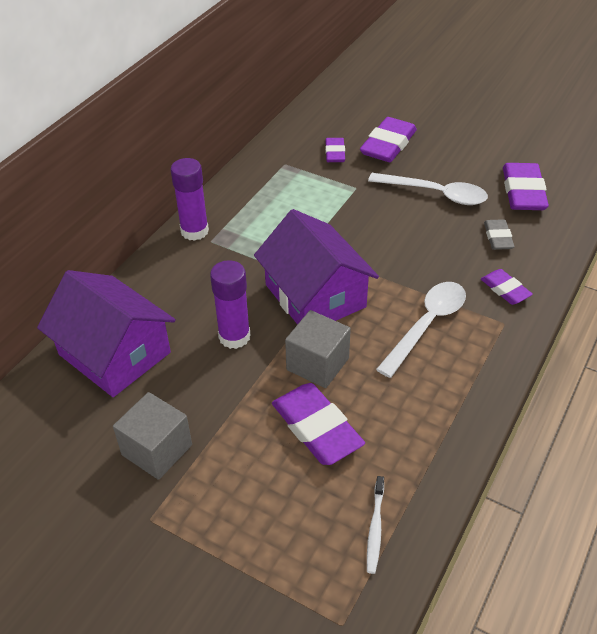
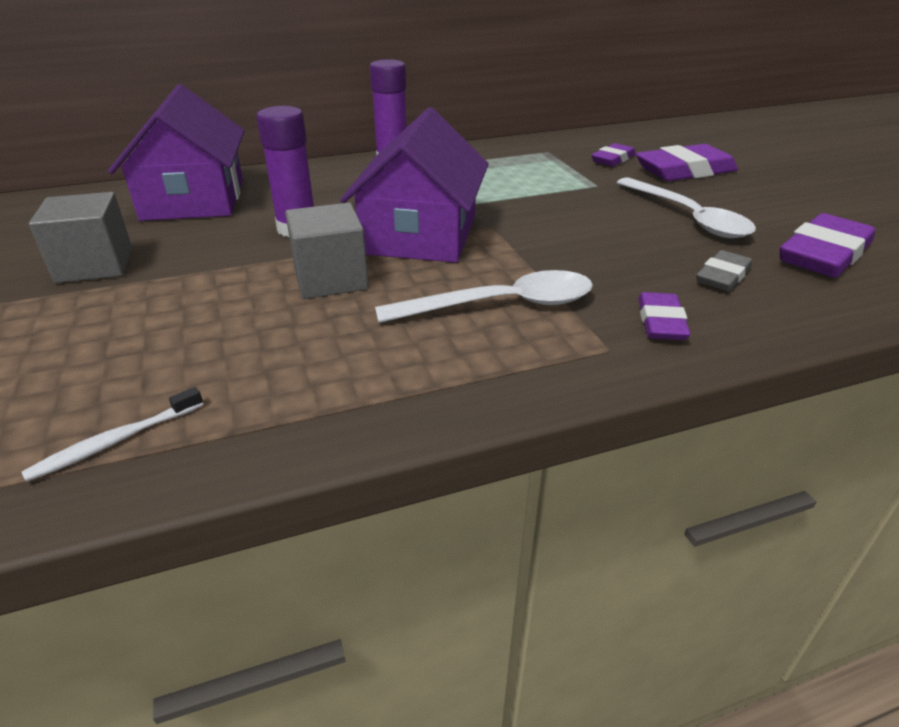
camera: 40 degrees right, 10 degrees down
(317, 428) = (236, 323): purple eraser -> none

